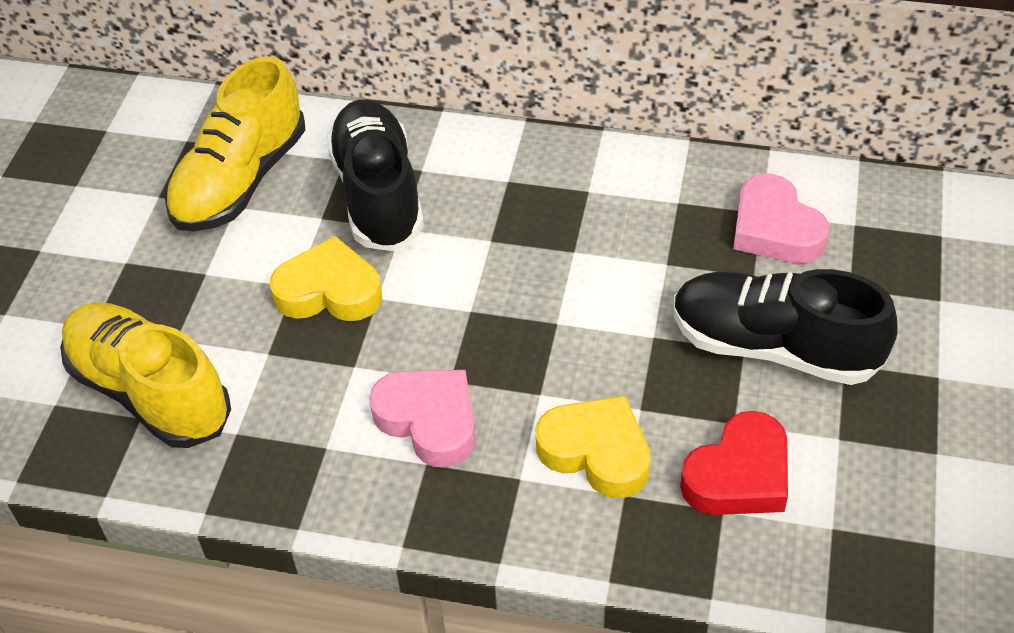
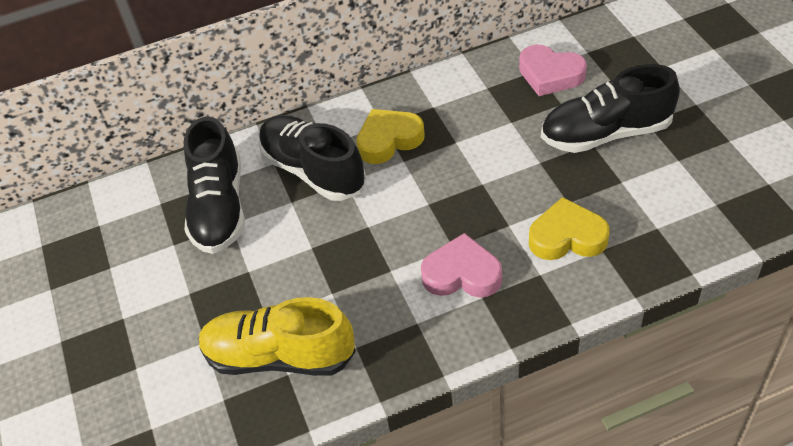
camera: 30 degrees left, 0 degrees up
(241, 180) = (219, 207): yellow shoe -> black shoe
(329, 291) = (336, 238): yellow heart -> yellow heart (389, 140)
(739, 475) = (648, 206): red heart -> none

